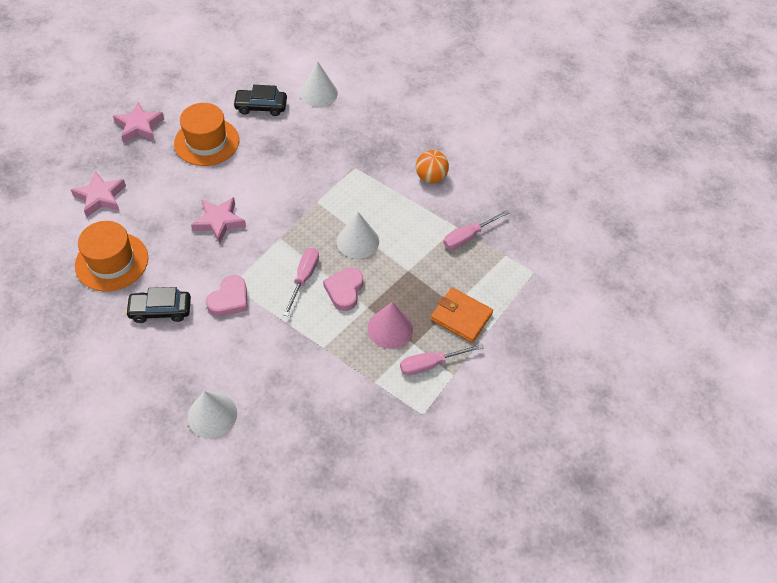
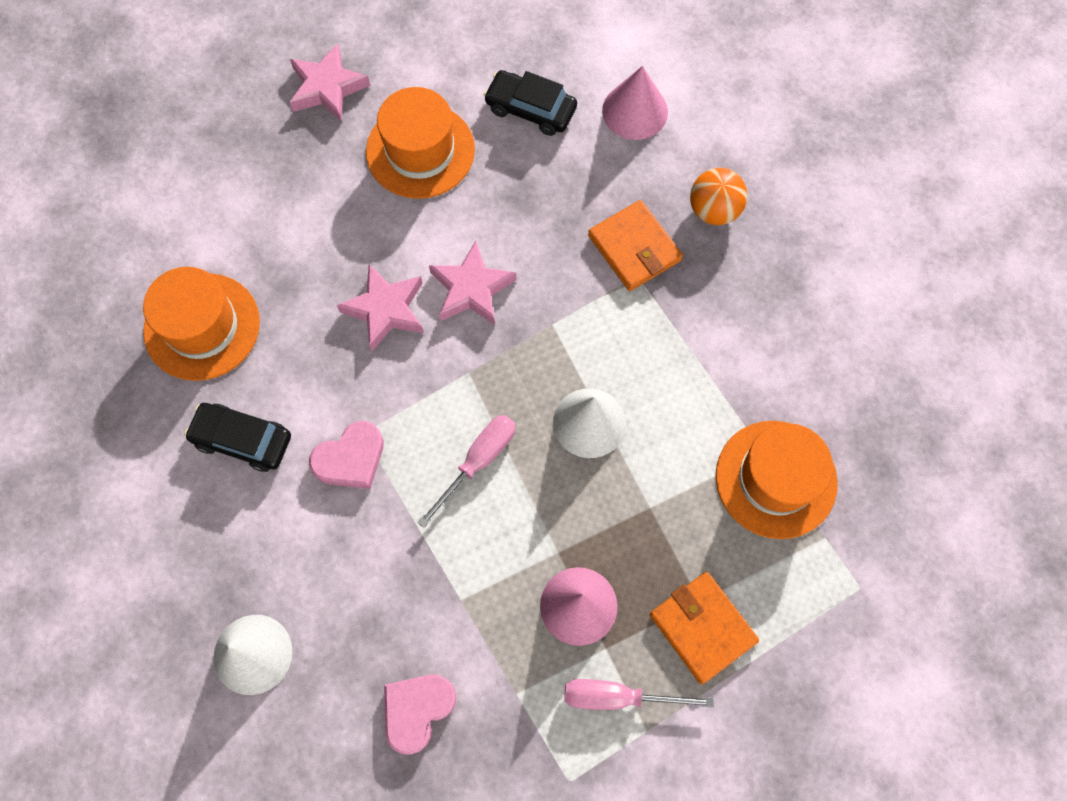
camera: 25 degrees right, 15 degrees up
(100, 197) = (225, 202): pink star -> pink star (471, 289)
(318, 93) = (635, 111): white cone -> pink cone
(344, 290) = (533, 508): pink heart -> pink heart (417, 710)
(346, 154) = (634, 248): none -> orange wallet
(430, 177) = (758, 340): orange ball -> orange ball (713, 210)
(468, 237) = (776, 479): pink screwdriver -> orange hat

